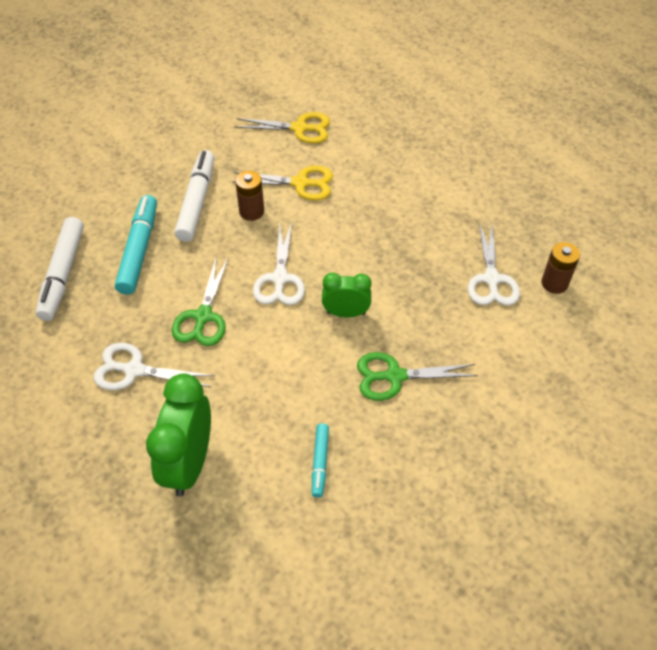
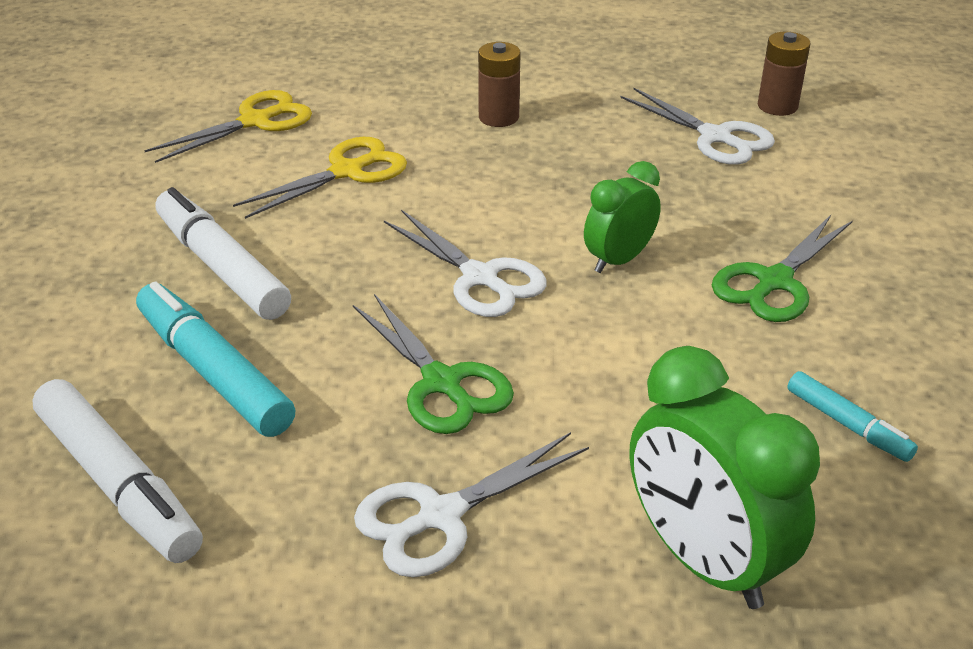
camera: 45 degrees left, 15 degrees down
(251, 211) = (325, 234): brown battery -> brown battery (498, 117)

